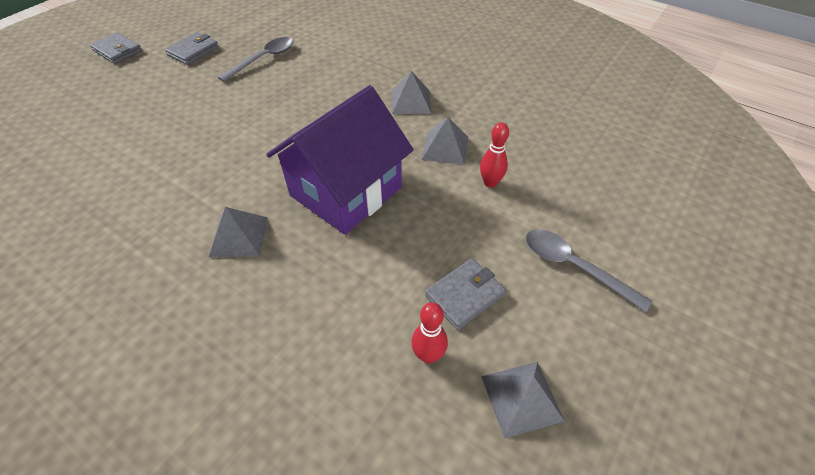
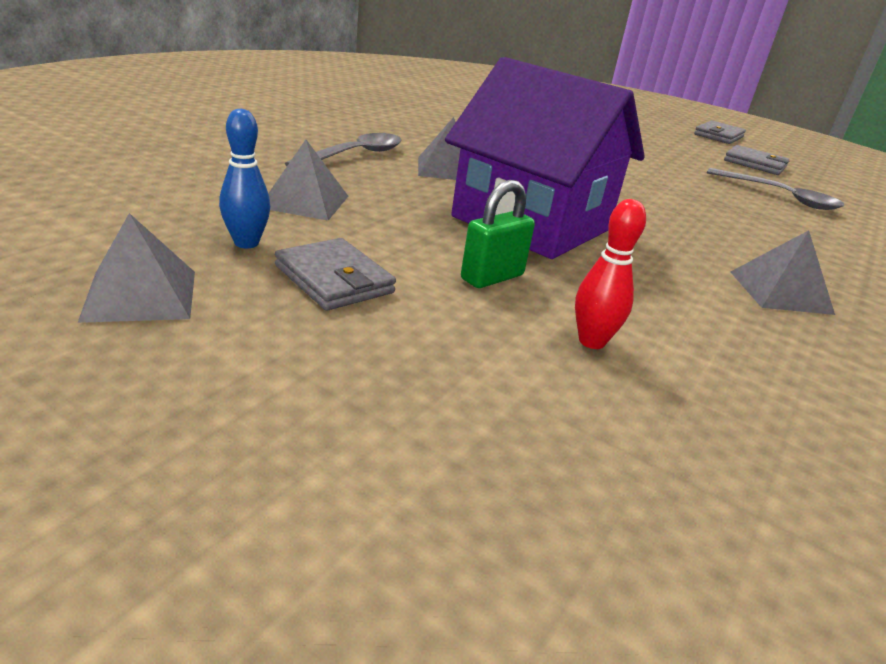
camera: 85 degrees right, 20 degrees down
(428, 355) = (246, 243): red bowling pin -> blue bowling pin
(434, 217) = (492, 277): none -> green padlock
(445, 148) = (669, 309): grey pyramid -> grey pyramid (305, 201)
(574, 267) = (374, 401): grey spoon -> grey spoon (354, 155)

